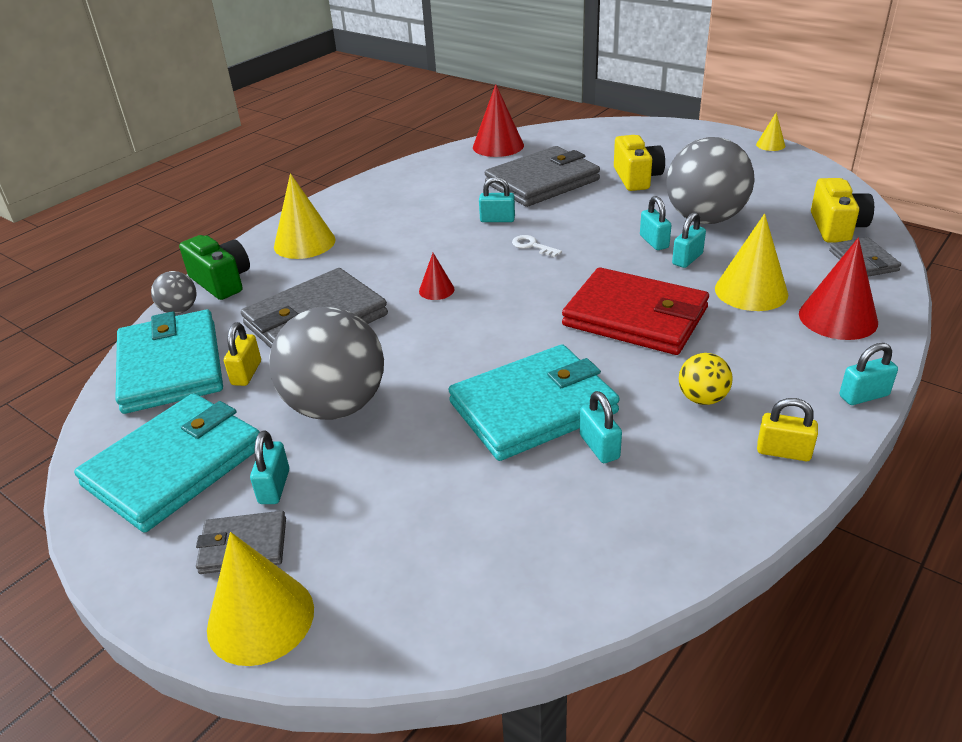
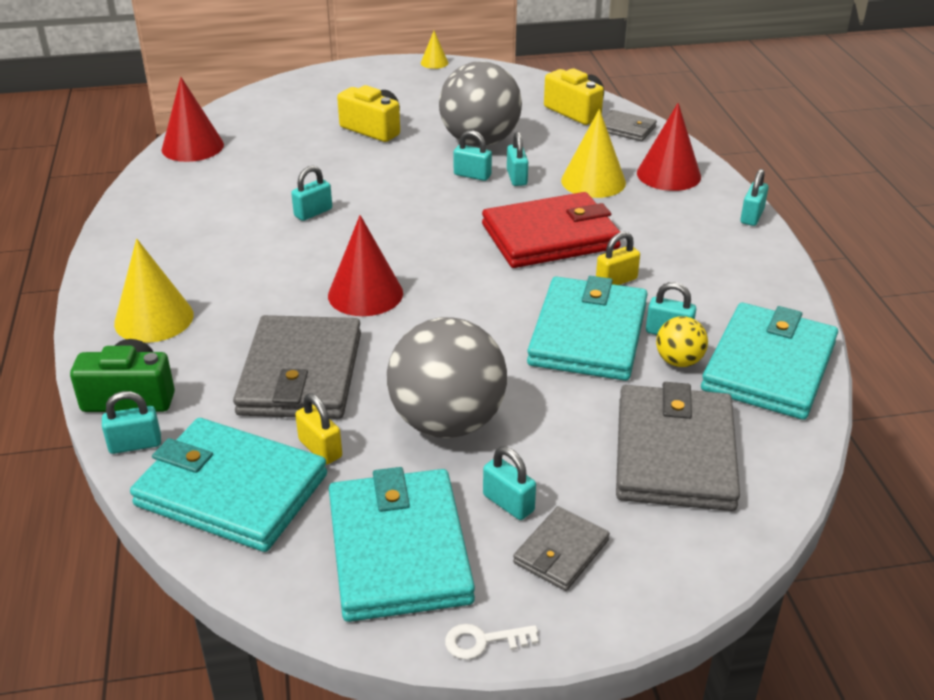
camera: 50 degrees left, 0 degrees up
(179, 310) = (135, 444): grey ball -> turquoise padlock
(260, 618) = (656, 577): yellow cone -> none
(436, 290) = (365, 294): red cone -> red cone, size x1.91
(532, 246) = (383, 221): white key -> white key (483, 641)
(542, 182) = (296, 163): grey wallet -> grey wallet (675, 453)
(639, 533) = (769, 366): none -> turquoise wallet
(702, 398) = (675, 267): yellow ball -> yellow ball (678, 361)
(783, 452) = (763, 273): yellow padlock -> yellow padlock (616, 281)

